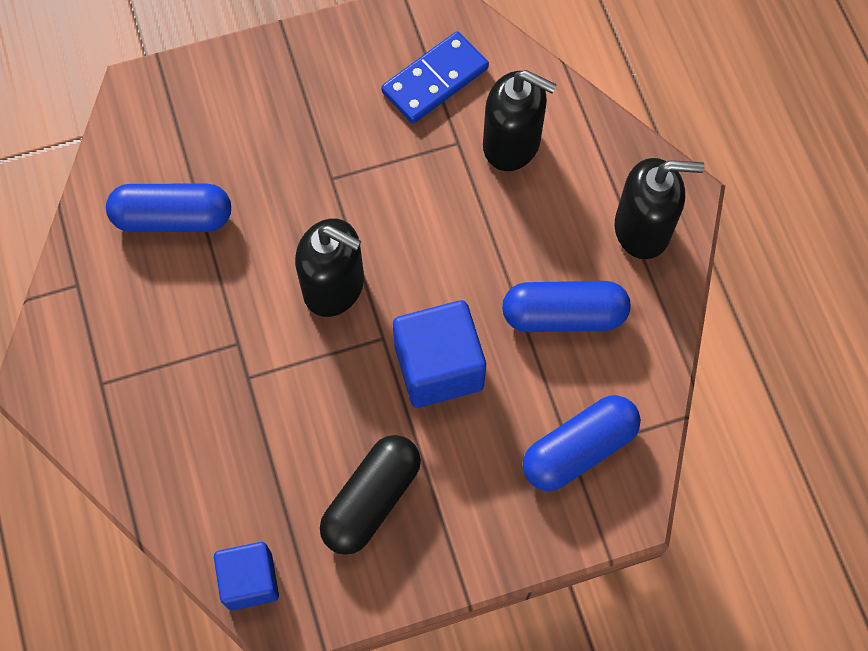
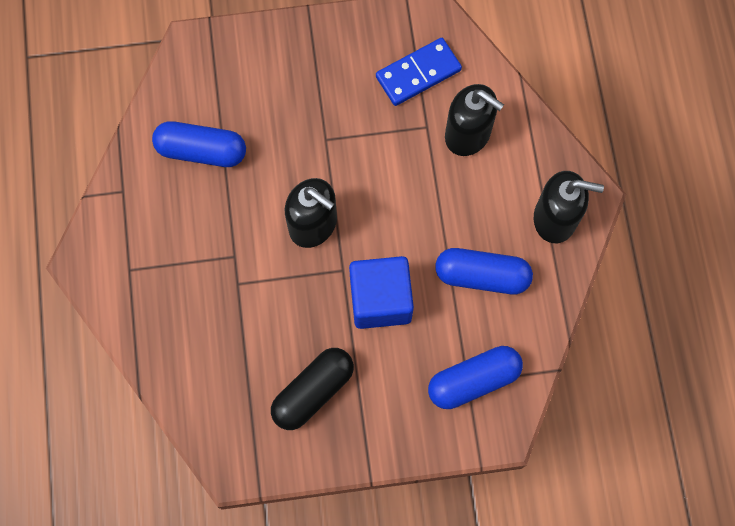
camera: 10 degrees right, 5 degrees up
(250, 580) = (214, 435): blue cube -> none

